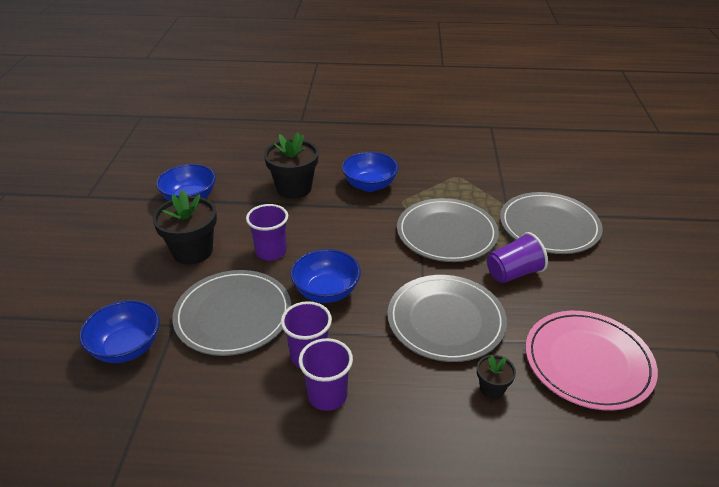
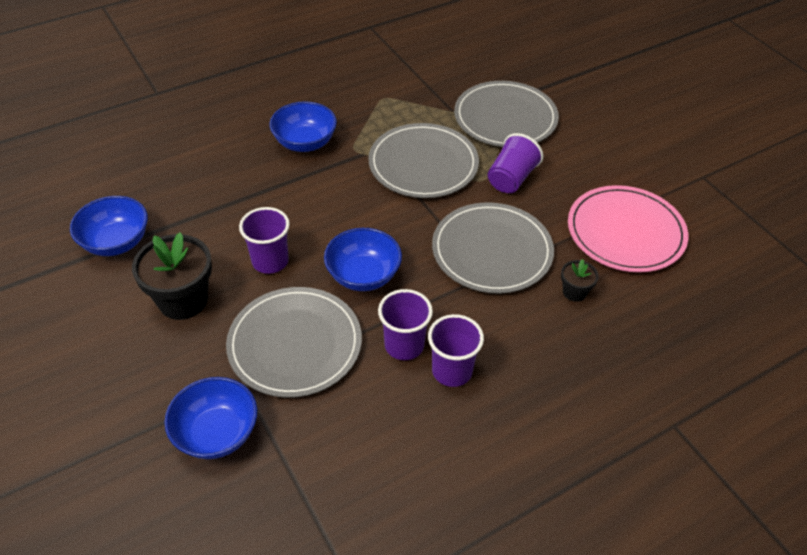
camera: 35 degrees left, 10 degrees up
(294, 188) = (227, 179): black flower pot -> none

